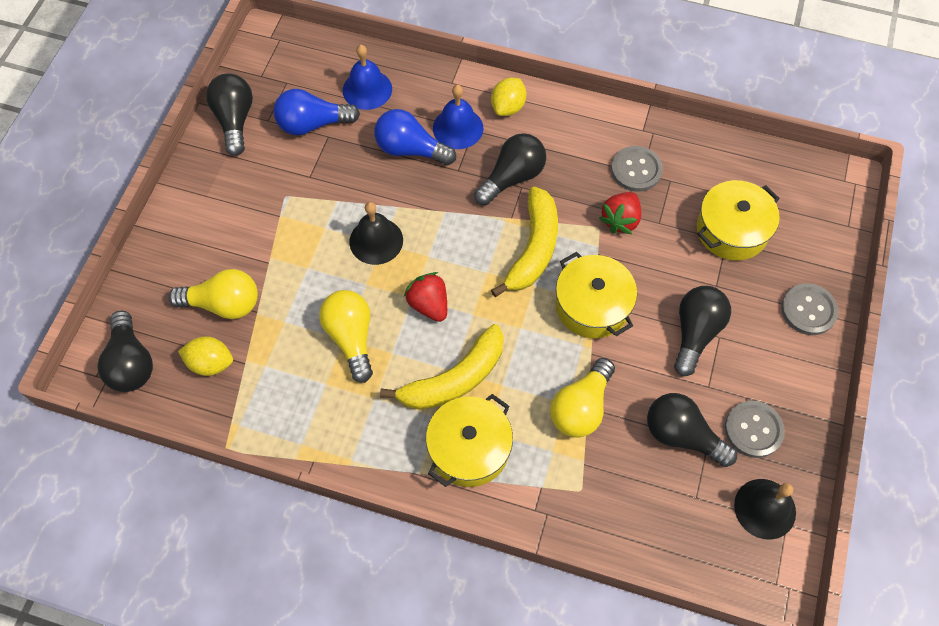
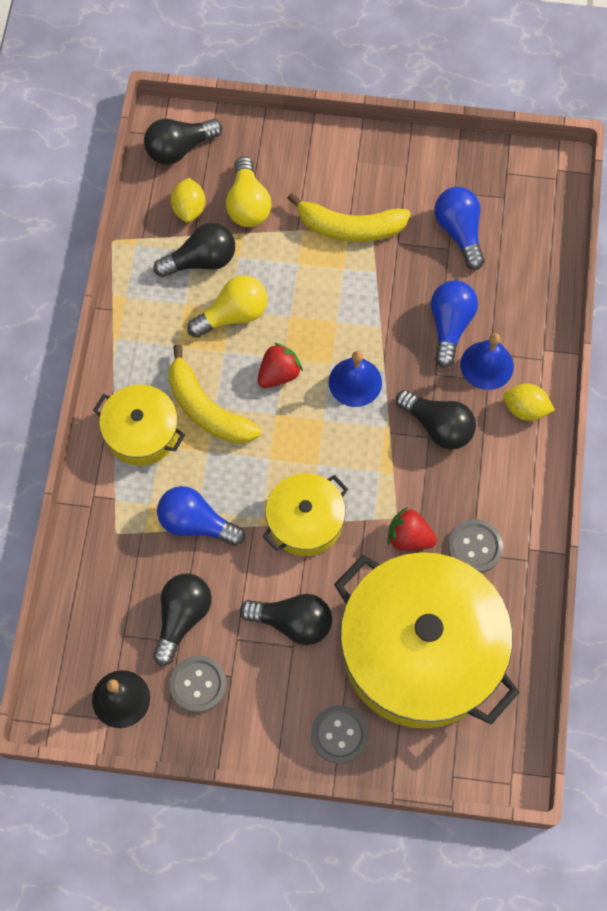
camera: 80 degrees right, 5 degrees up
(235, 120) = (447, 164): black light bulb -> black light bulb (201, 260)
(367, 89) = (514, 272): blue bell -> blue bell (355, 382)
(376, 241) = (338, 315): black bell -> none
(533, 249) = (358, 458): yellow banana -> yellow banana (349, 228)
(581, 407) = (196, 523): yellow light bulb -> blue light bulb
(731, 230) = (420, 651): yellow pot -> yellow pot, size x2.03

